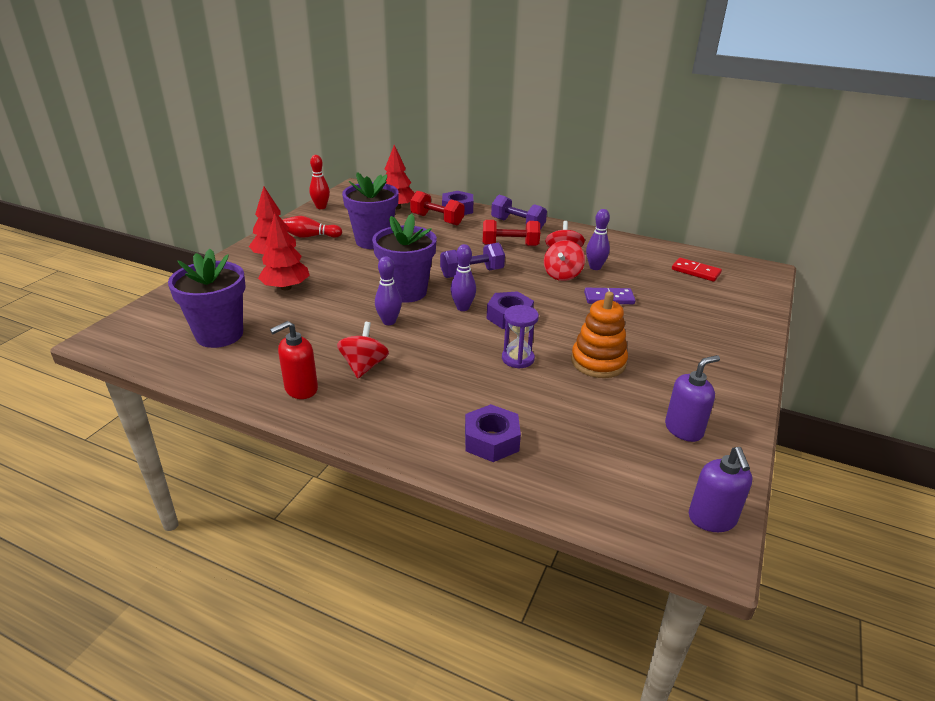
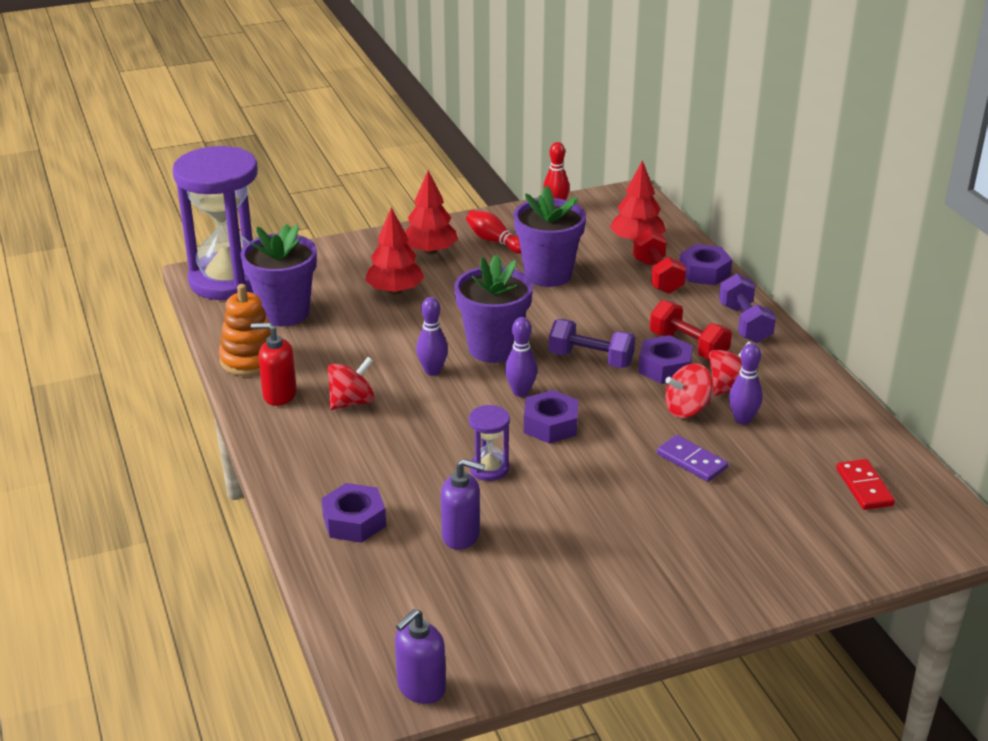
camera: 45 degrees right, 0 degrees up
(135, 333) = (229, 280): none -> purple hourglass
(516, 260) = (664, 367): none -> purple nut
(598, 362) = (559, 515): orange stacking toy -> orange stacking toy (250, 360)
(684, 429) = (528, 616): purple soap dispenser -> purple soap dispenser (461, 535)

